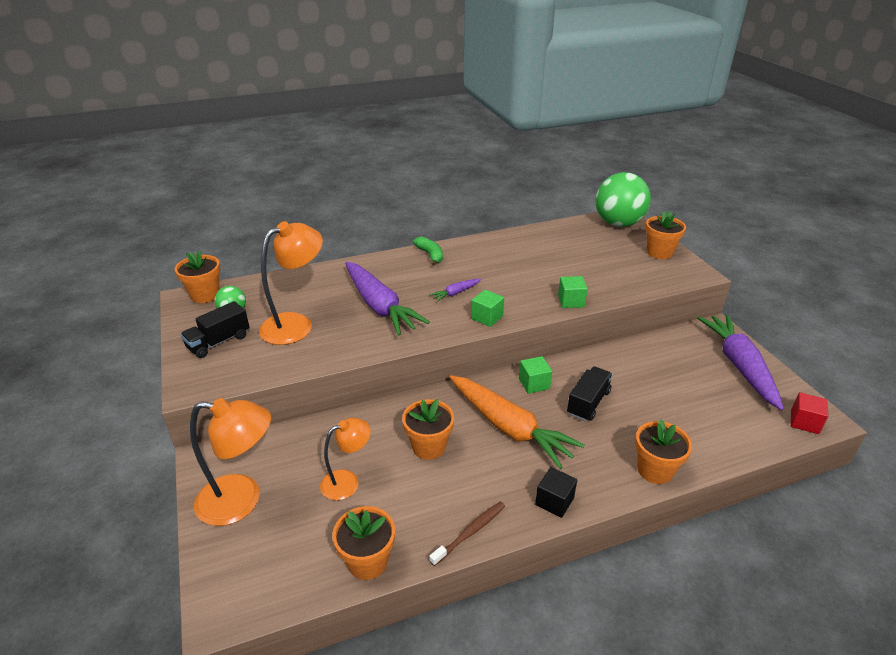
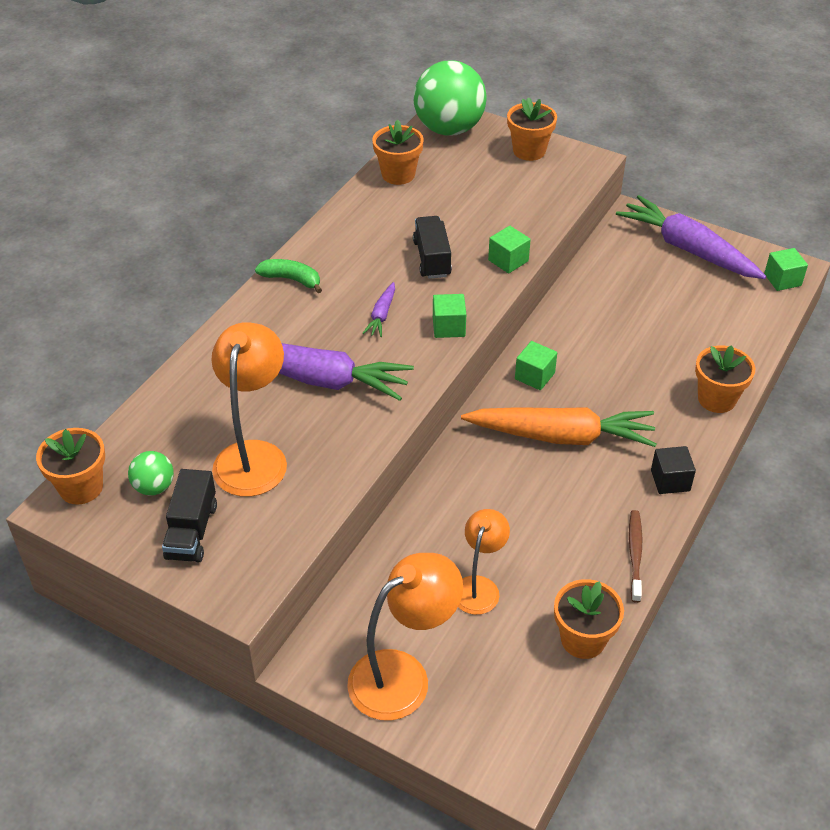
camera: 40 degrees left, 10 degrees up
(429, 447) = (512, 503): orange flower pot -> orange flower pot (398, 174)
(588, 403) = (602, 366): black truck -> black truck (432, 258)
(804, 422) = (782, 280): red cube -> green cube

